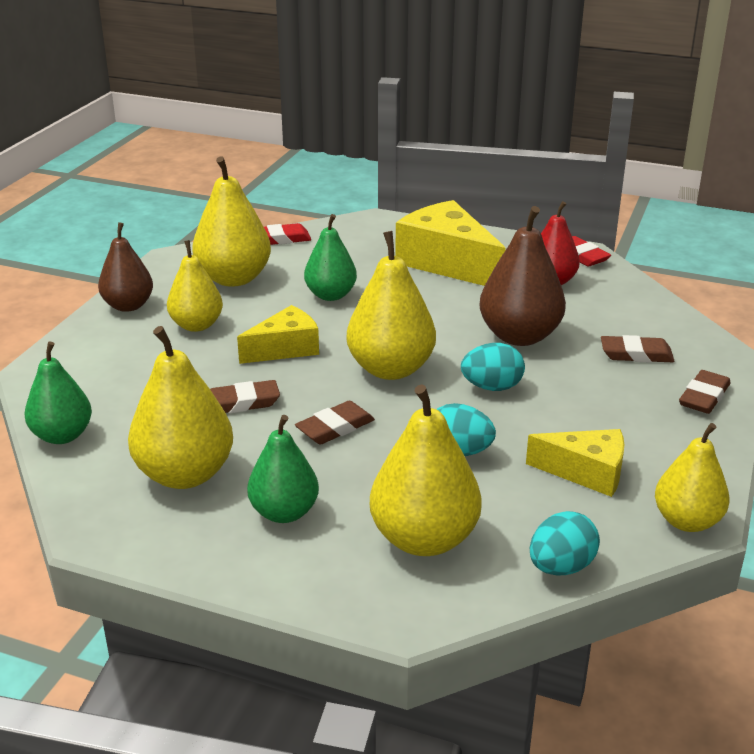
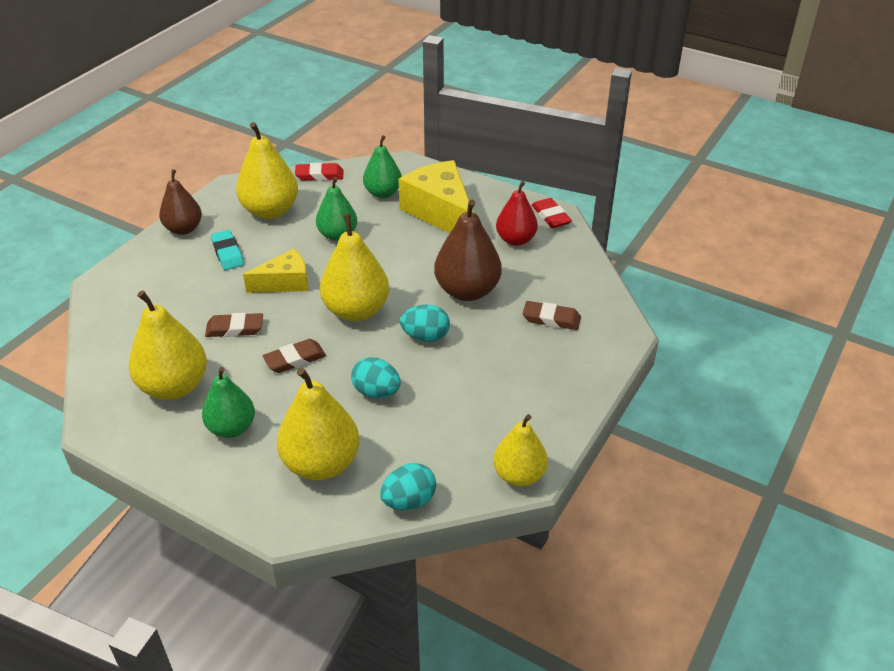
camera: 10 degrees right, 10 degrees up
(62, 435) = (100, 342): green pear -> green pear (383, 193)
(197, 325) = (227, 253): yellow pear -> turquoise eraser
(586, 473) = (463, 423): yellow cheese -> none
(704, 397) = (586, 365): brown eraser -> none

